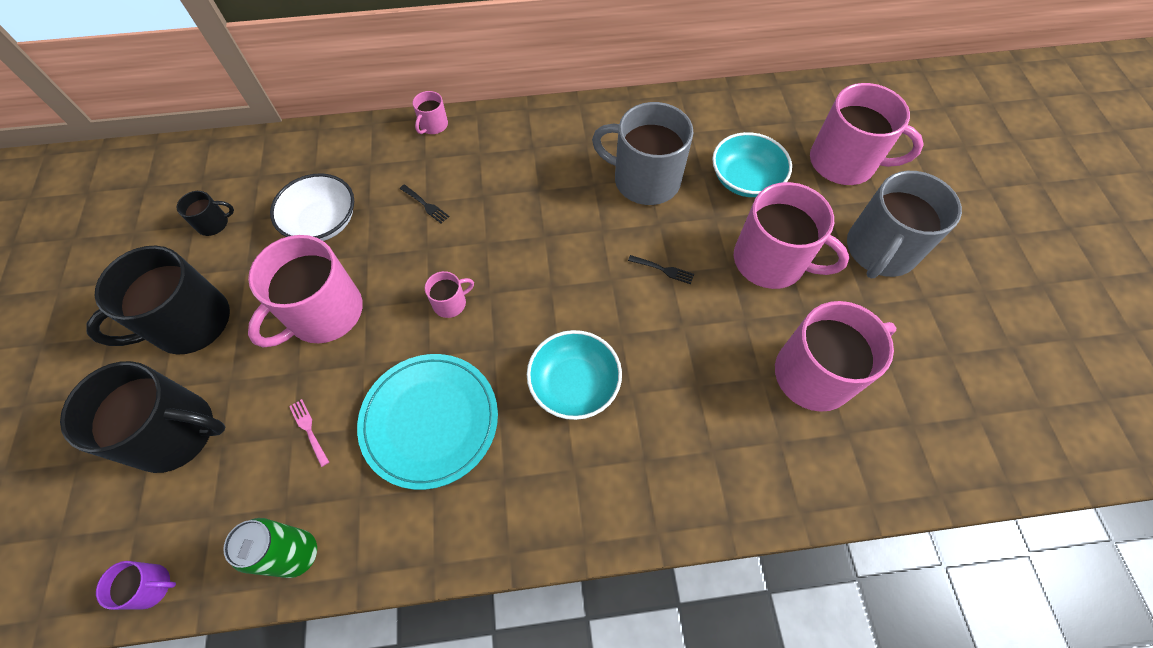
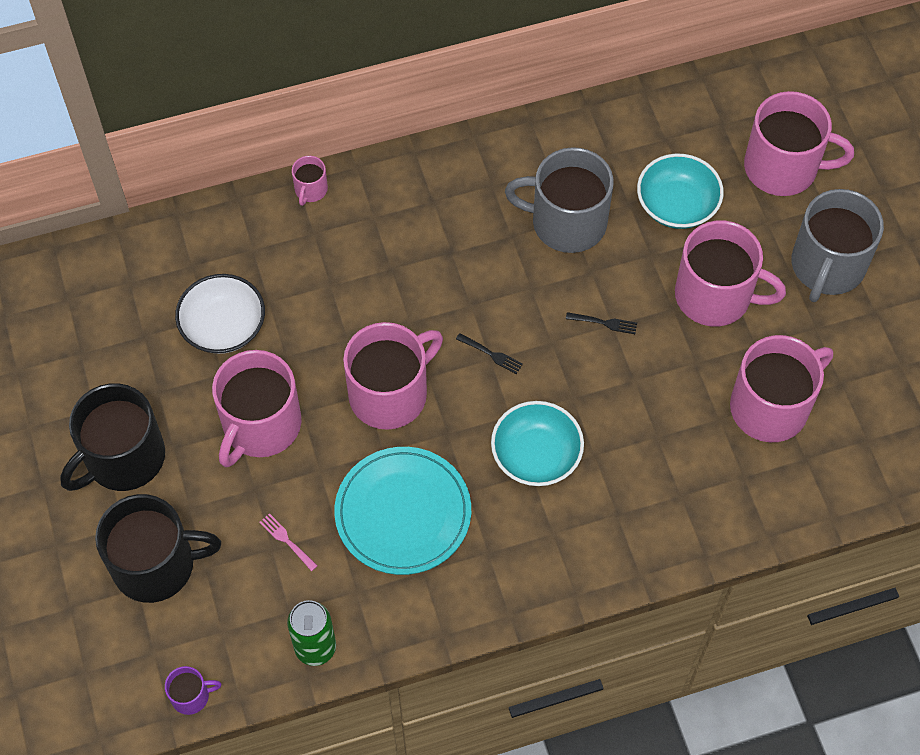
camera: 10 degrees left, 0 degrees up
(214, 223) = (102, 347): black mug -> none
(425, 205) = (331, 289): black fork -> black fork (491, 354)
(450, 303) = (390, 394): pink mug -> pink mug, size x2.22

